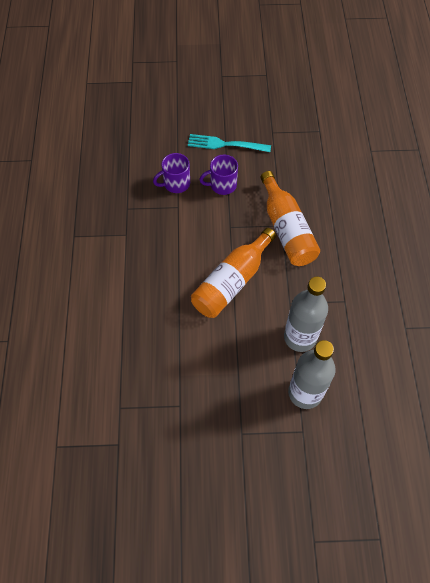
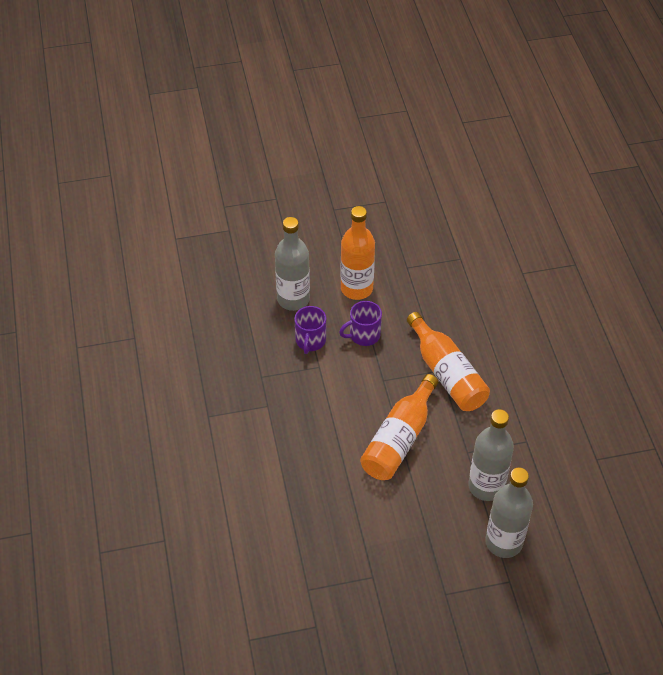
camera: 10 degrees left, 10 degrees down
(170, 146) = (293, 299): none -> grey bottle
(176, 183) = (310, 341): purple mug -> purple mug turned 45 degrees counterclockwise
(225, 144) = (356, 288): turquoise fork -> orange bottle

